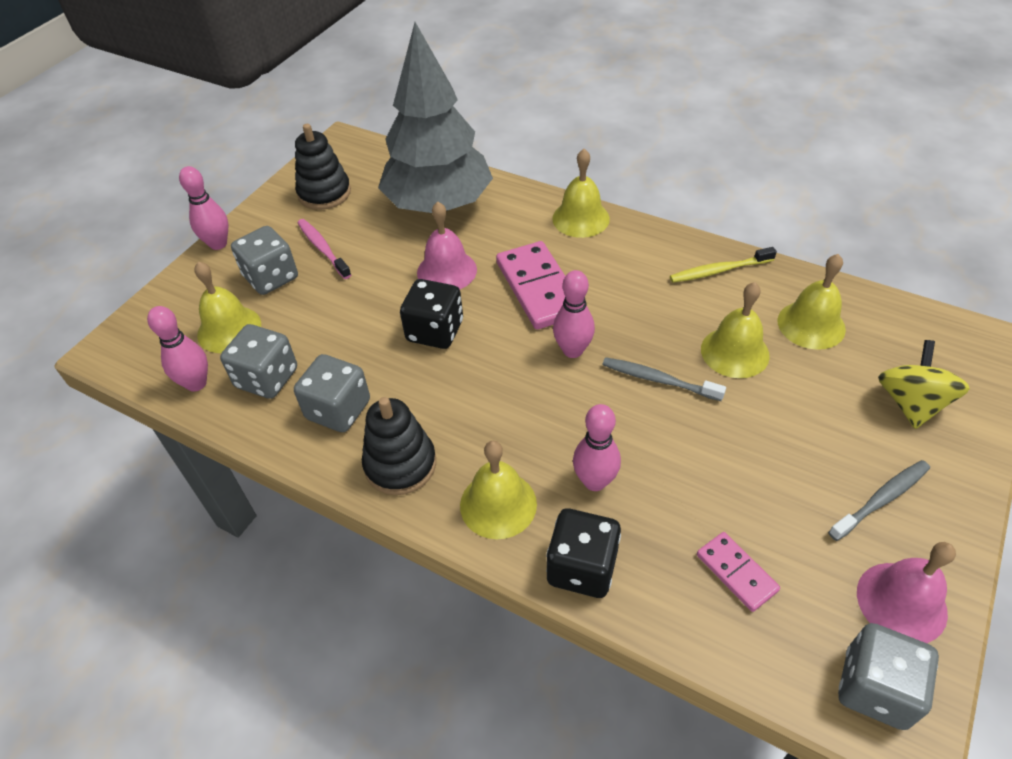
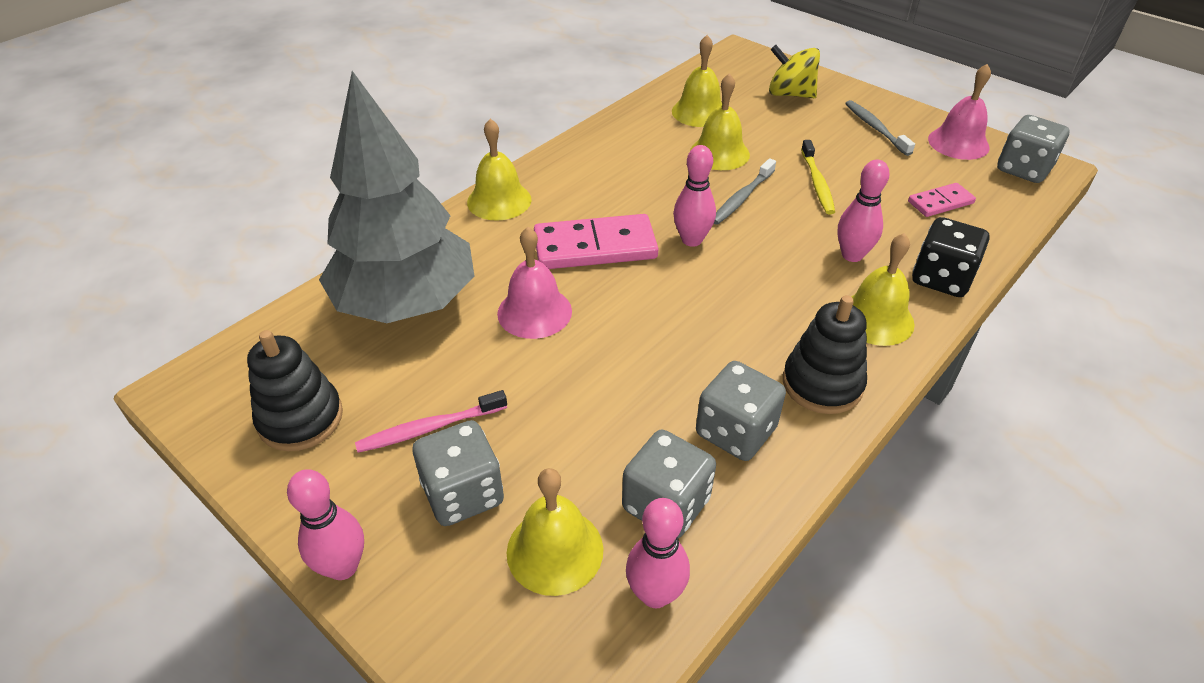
camera: 80 degrees left, 5 degrees down
(435, 331) = (632, 334): black dice -> none
(719, 270) = (617, 138): yellow toothbrush -> yellow toothbrush (817, 183)

